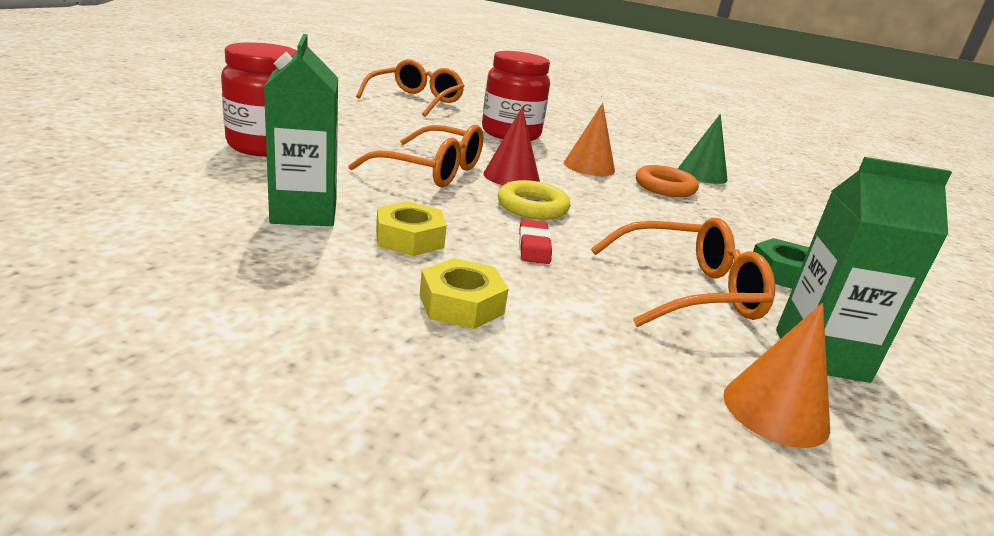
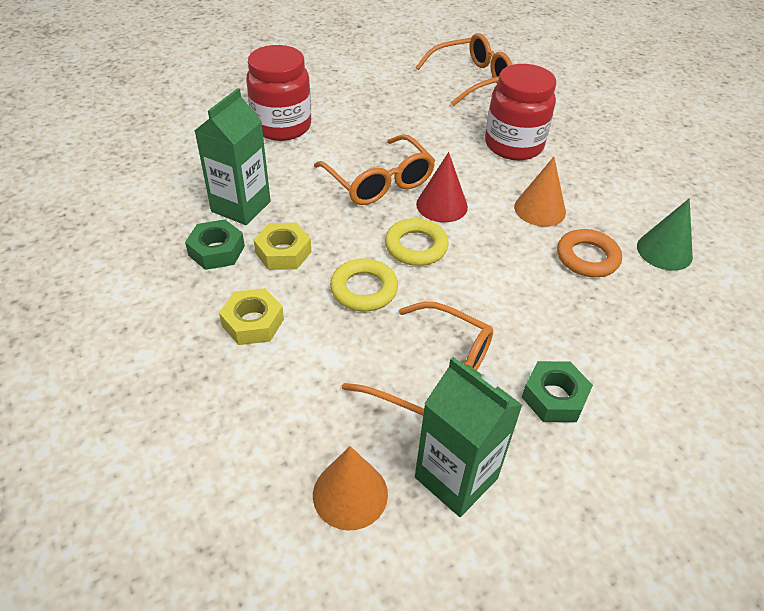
camera: 40 degrees right, 20 degrees up
(325, 255) = (216, 250): none -> green nut
(534, 246) = (364, 289): red eraser -> yellow ring

